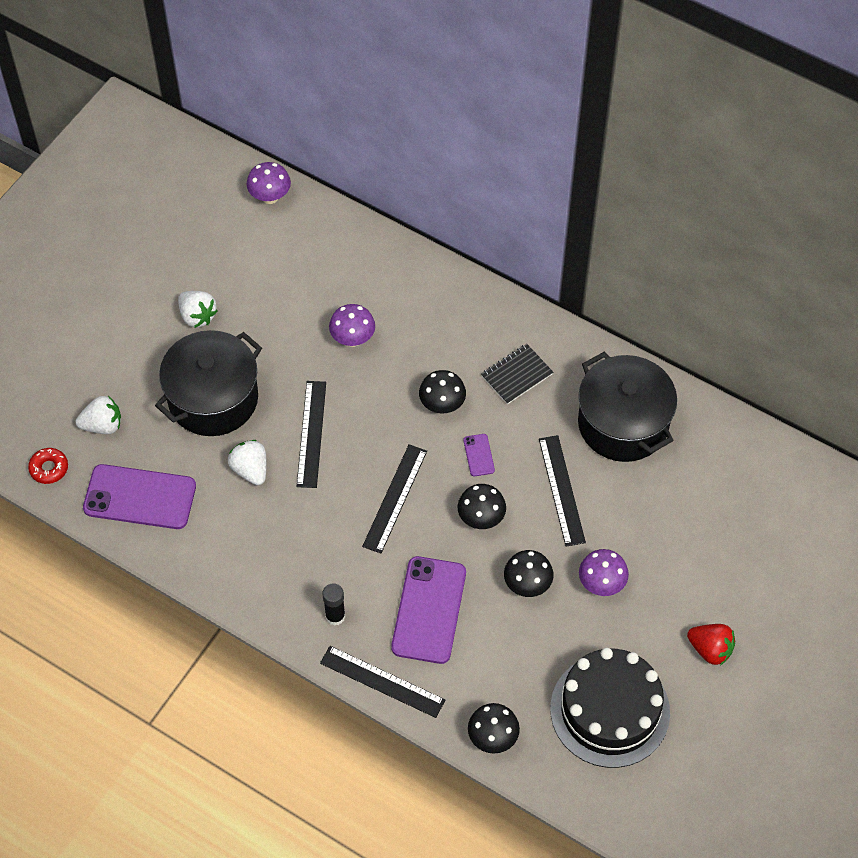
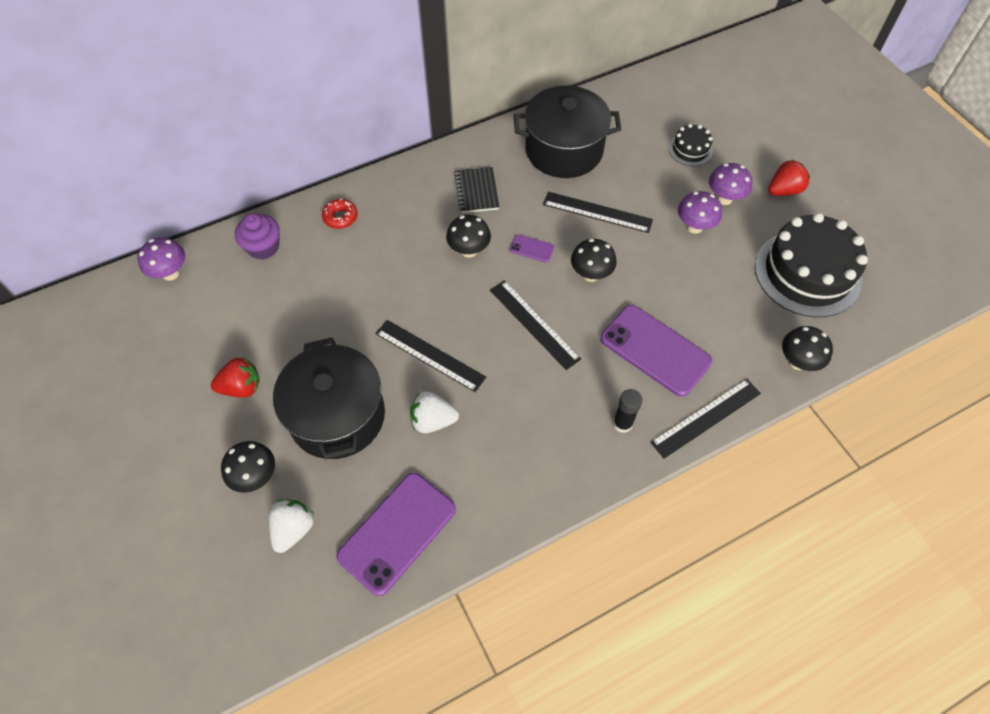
camera: 60 degrees left, 0 degrees up
(49, 468) = (304, 607): red donut -> red donut (340, 217)
(197, 316) = (241, 387): white strawberry -> red strawberry
(340, 246) = (263, 247): none -> purple cupcake
(353, 339) = (360, 281): purple mushroom -> purple mushroom (724, 198)
(527, 585) = (669, 273): black mushroom -> black mushroom (256, 477)
(707, 538) = (690, 150): none -> black cake

